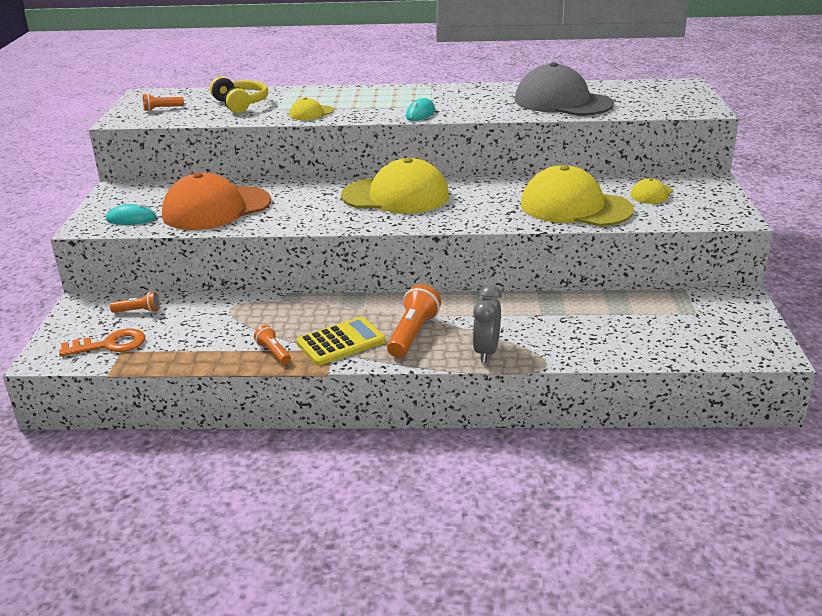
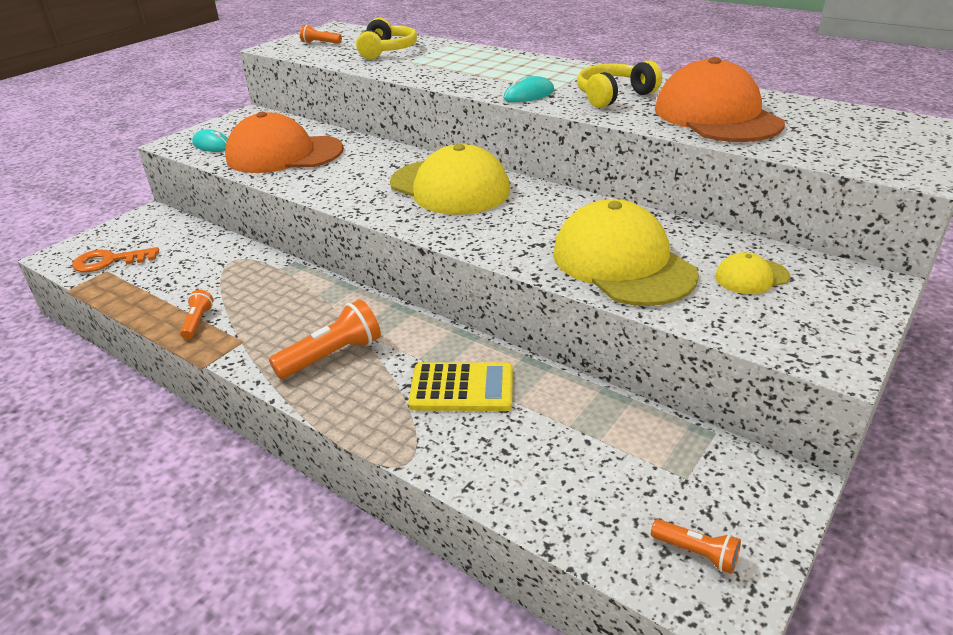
camera: 35 degrees right, 5 degrees up
(110, 345) = (109, 261): orange key -> orange key turned 150 degrees clockwise
(138, 311) = (170, 237): orange flashlight -> orange flashlight (696, 553)
(311, 113) = (428, 72): yellow cap -> none
(341, 342) = (262, 335): yellow calculator -> yellow calculator (462, 388)
(479, 103) = (613, 96): none -> yellow headphones
(486, 352) = (369, 412): grey clock -> none
(562, 102) = (716, 116): grey cap -> orange cap

